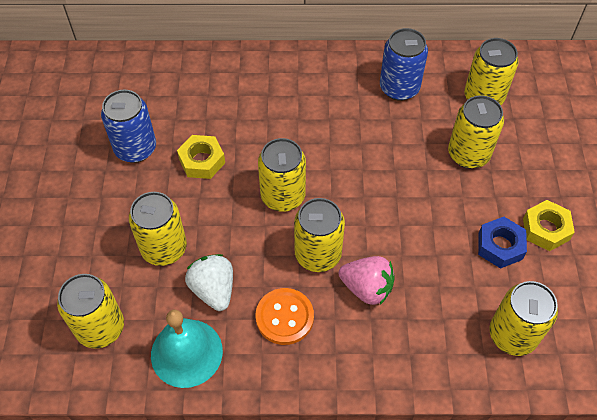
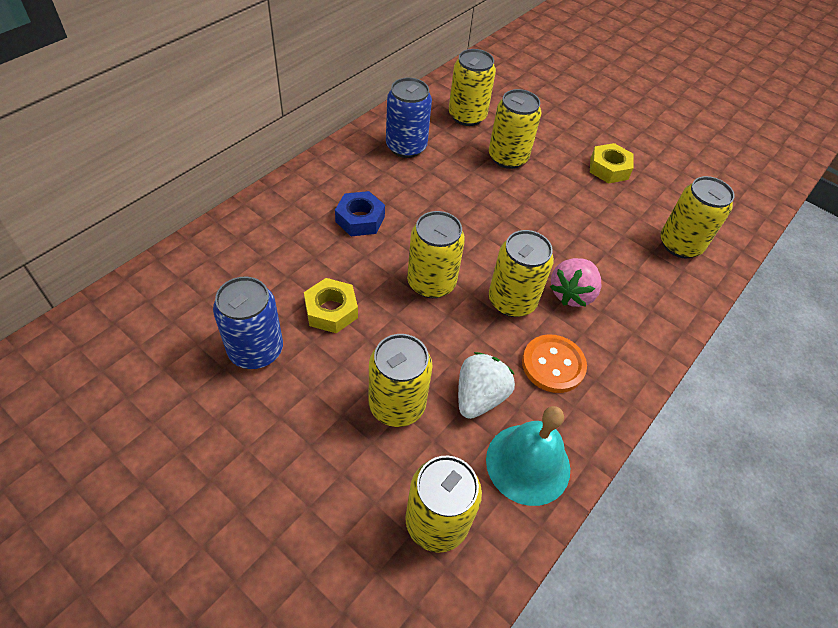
camera: 55 degrees left, 5 degrees down
(213, 290) = (479, 397): white strawberry -> white strawberry turned 105 degrees clockwise
(367, 288) = (572, 294): pink strawberry -> pink strawberry turned 150 degrees clockwise
(500, 246) = (602, 199): blue nut -> blue nut (360, 219)

